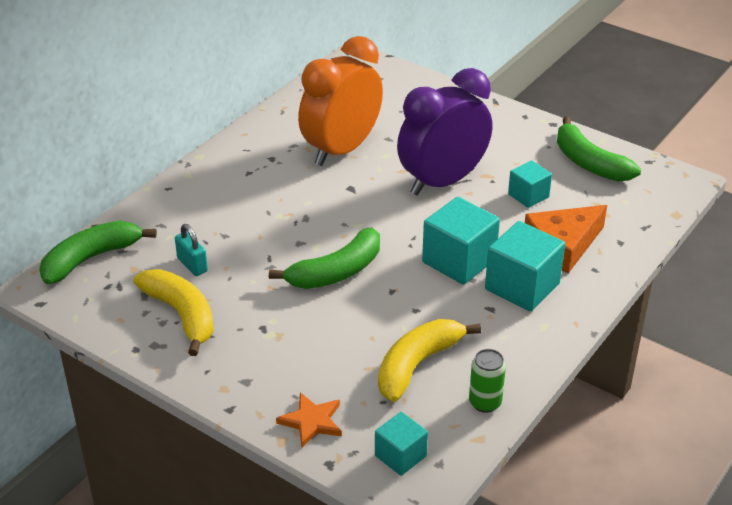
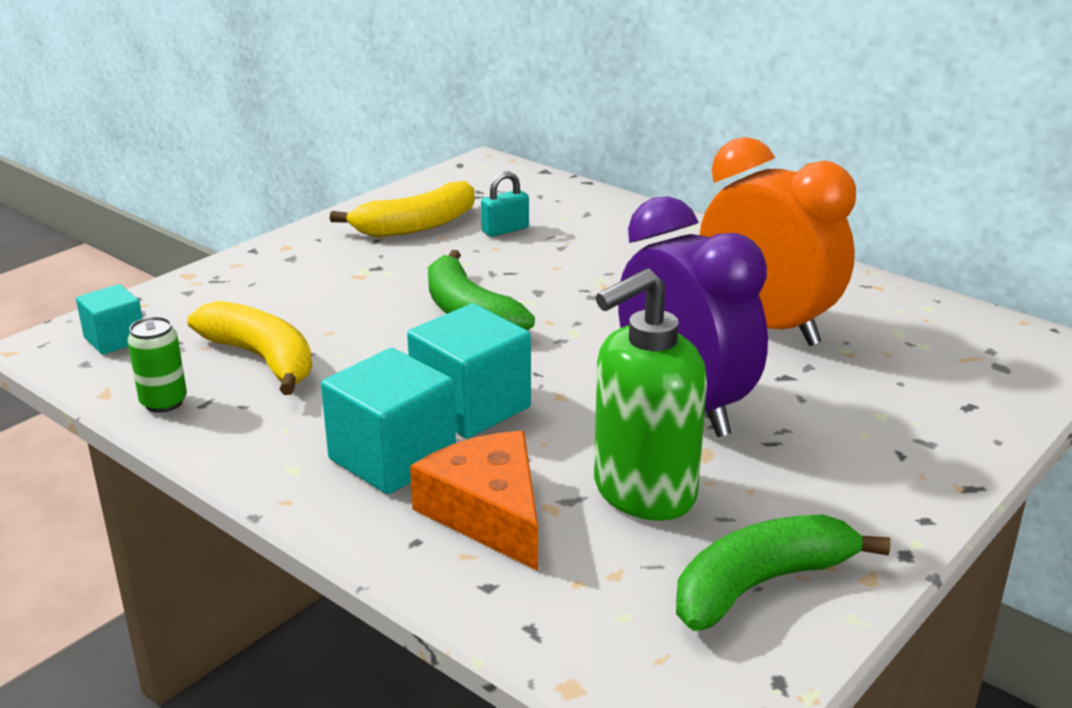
camera: 95 degrees right, 10 degrees down
(91, 259) = (528, 182): green banana -> none
(312, 421) = (205, 291): orange star -> none
(528, 196) = (643, 492): turquoise cube -> green soap dispenser

